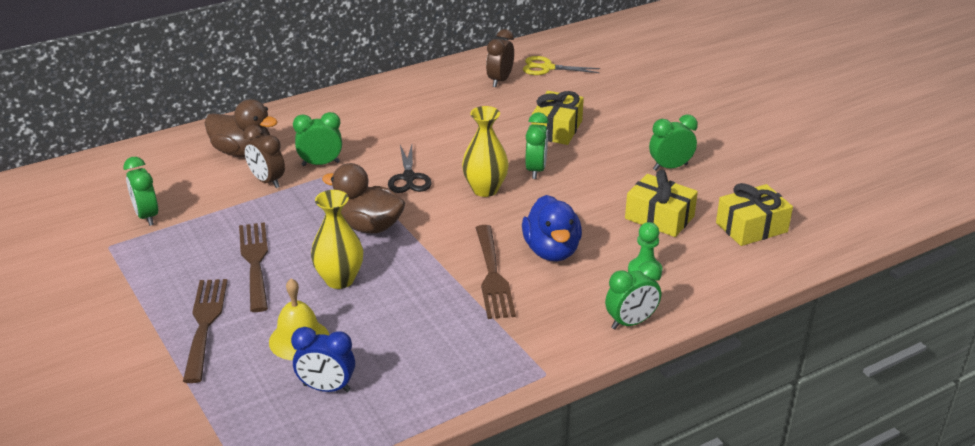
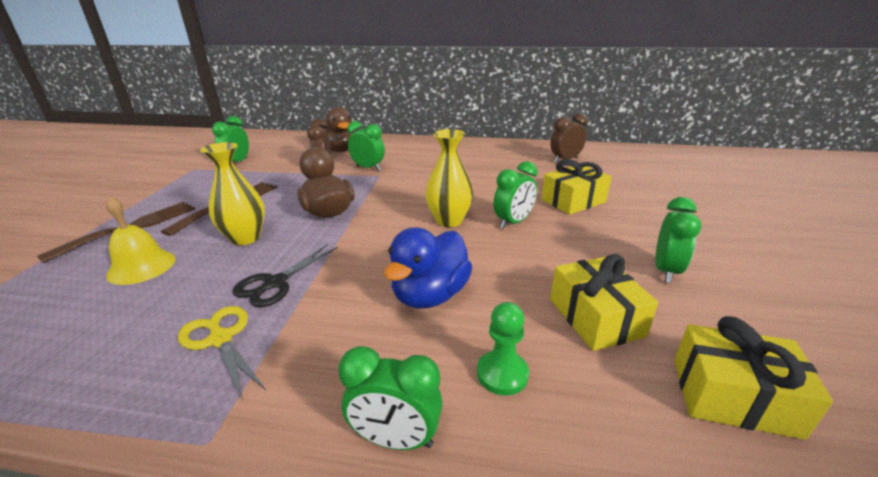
camera: 40 degrees right, 5 degrees down
(326, 388) = (70, 317): blue clock -> none
(409, 178) = (406, 193): black scissors -> black scissors (275, 283)
(493, 276) = (344, 292): brown fork -> none
(547, 68) = (616, 162): yellow scissors -> yellow scissors (220, 339)
(670, 167) = (666, 271): green clock -> green clock turned 90 degrees clockwise

